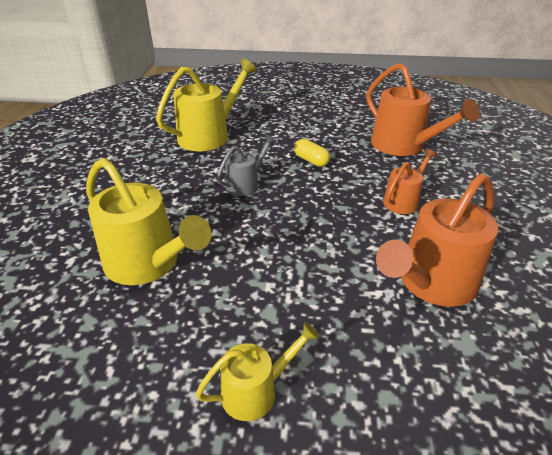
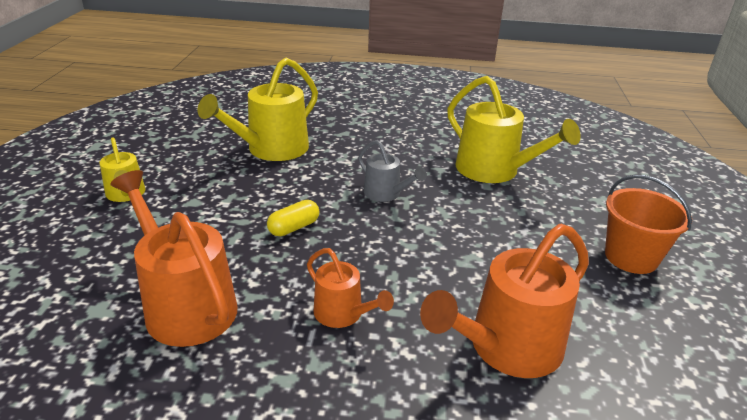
camera: 90 degrees right, 5 degrees down
(310, 105) = (631, 257): none -> orange bucket
(311, 160) = (444, 243): yellow capsule -> yellow capsule (294, 228)

